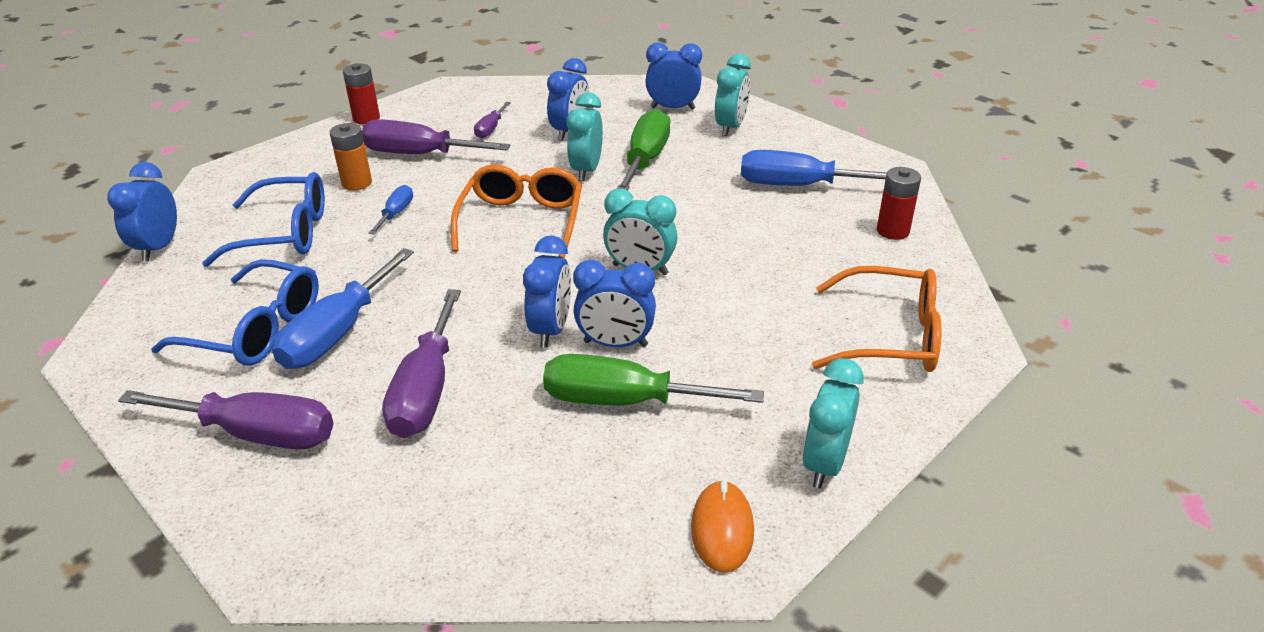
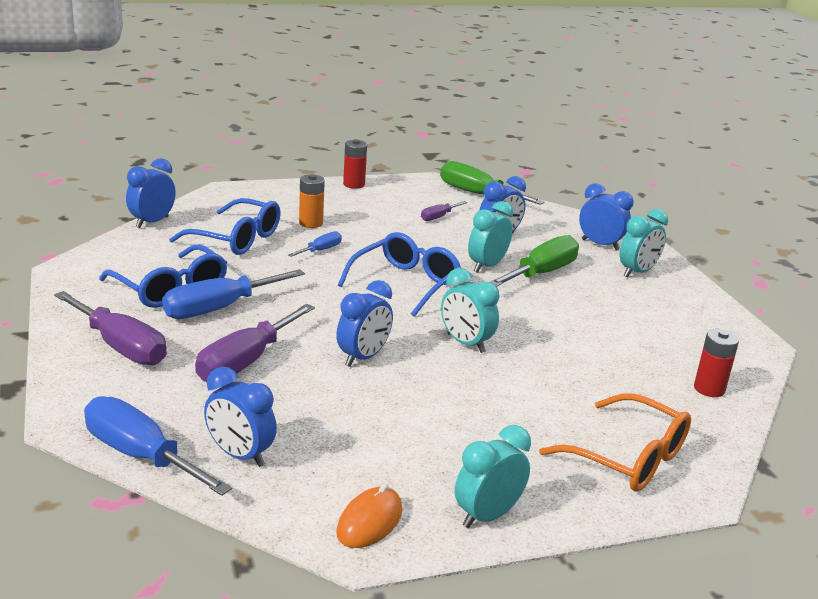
camera: 25 degrees right, 10 degrees down
(419, 154) = (371, 218): purple screwdriver -> none
(522, 221) = (406, 283): orange glasses -> blue glasses
(615, 344) = (401, 383): blue clock -> blue clock (240, 455)
(624, 401) = (374, 419): green screwdriver -> green screwdriver (477, 194)
(798, 186) = (655, 331): blue screwdriver -> blue screwdriver (140, 455)

